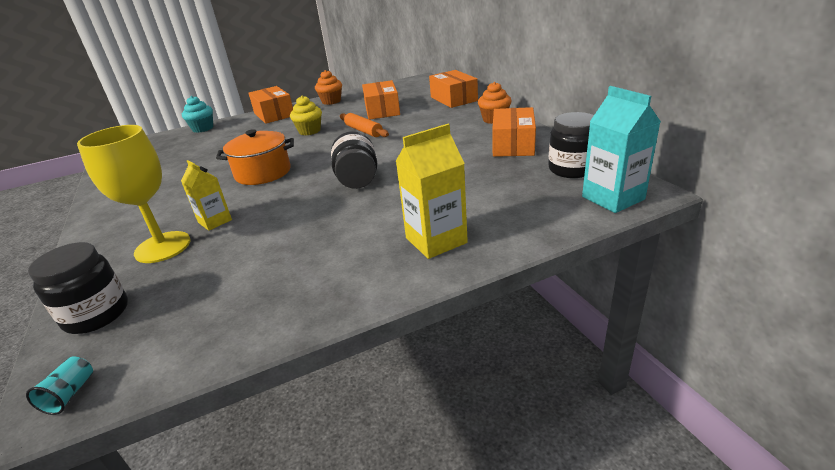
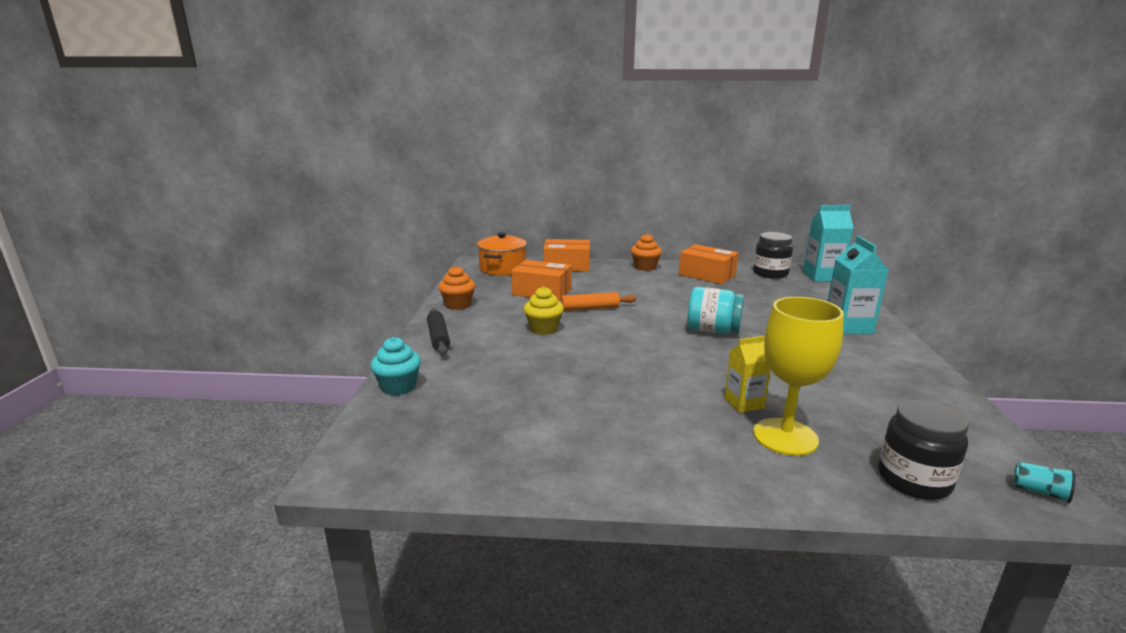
camera: 65 degrees left, 10 degrees down
(263, 173) = (639, 366): orange pot -> orange pot (502, 269)
(274, 114) = (438, 337): orange box -> black rolling pin
(357, 180) = (712, 330): black jar -> turquoise jar
(436, 240) = (848, 327): yellow carton -> turquoise carton

